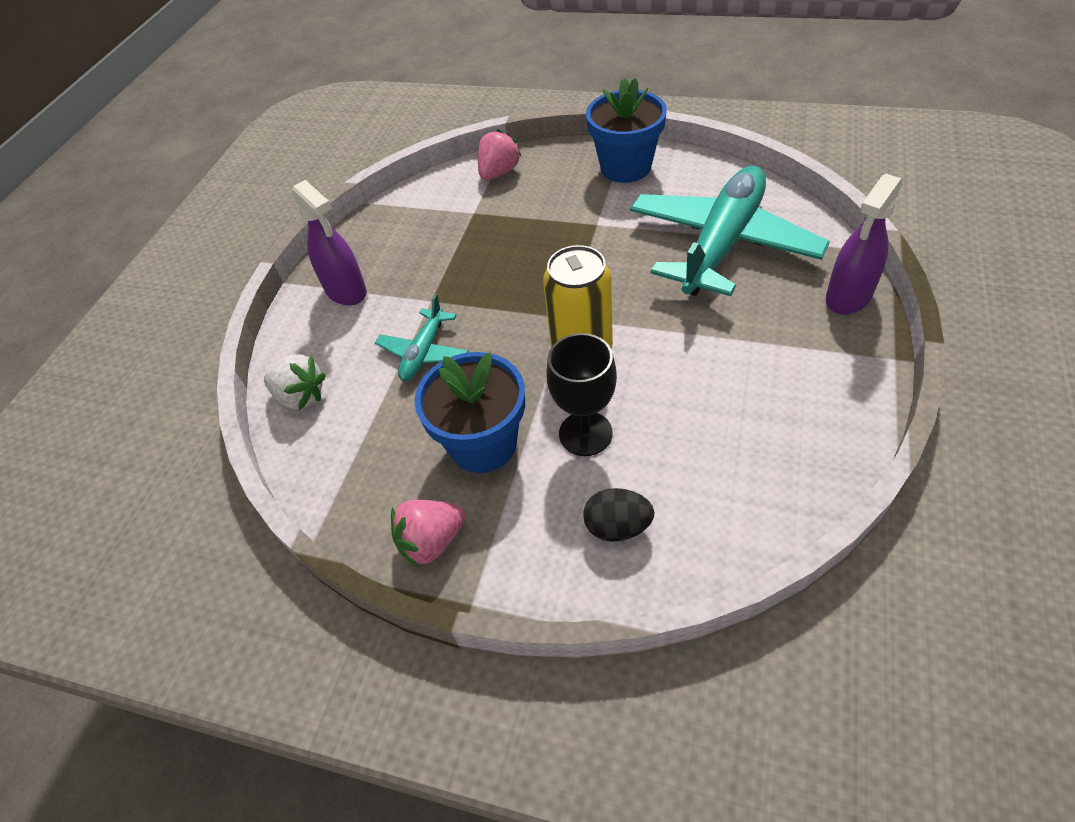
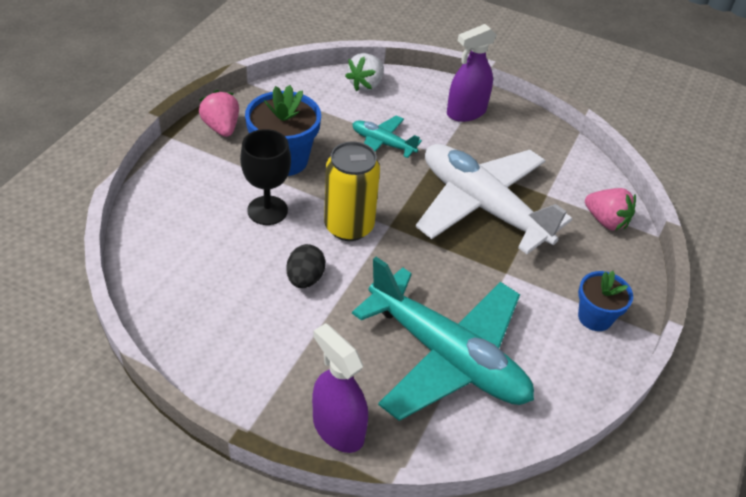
camera: 90 degrees right, 5 degrees down
(508, 252) = (483, 207): none -> white plane
(617, 527) = (185, 208): black egg -> black egg (305, 279)
(625, 167) = (595, 317): blue flower pot -> blue flower pot, size x0.62

